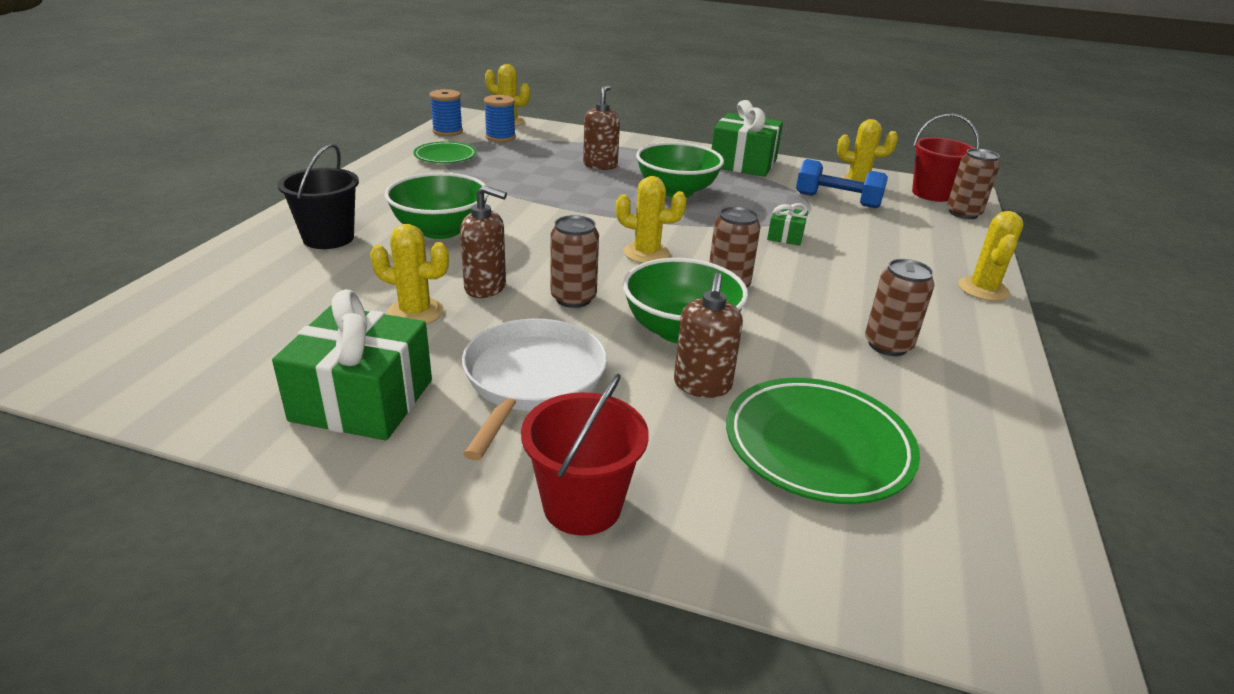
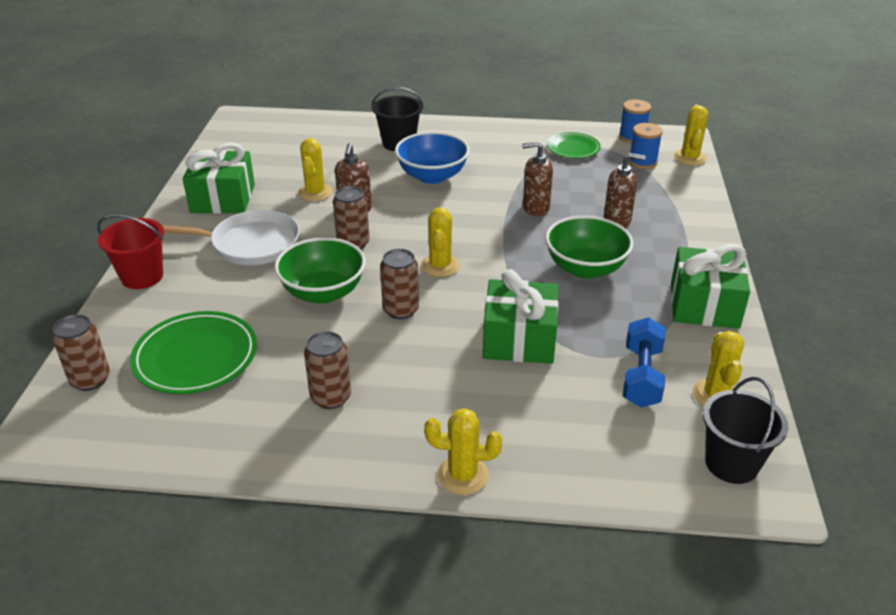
camera: 80 degrees right, 5 degrees up
(440, 230) = (432, 176): green bowl -> blue bowl
(702, 385) = (255, 307): brown soap dispenser -> brown soap dispenser (535, 208)
(785, 236) = (519, 339): green gift -> green gift, size x2.08
(932, 194) = (731, 463): red bucket -> black bucket
(963, 213) = (680, 487): brown can -> brown can (90, 380)

